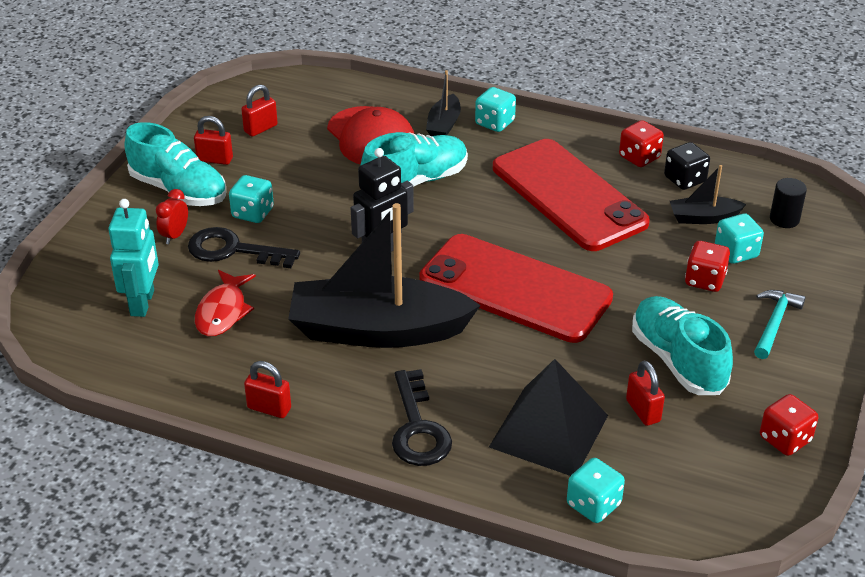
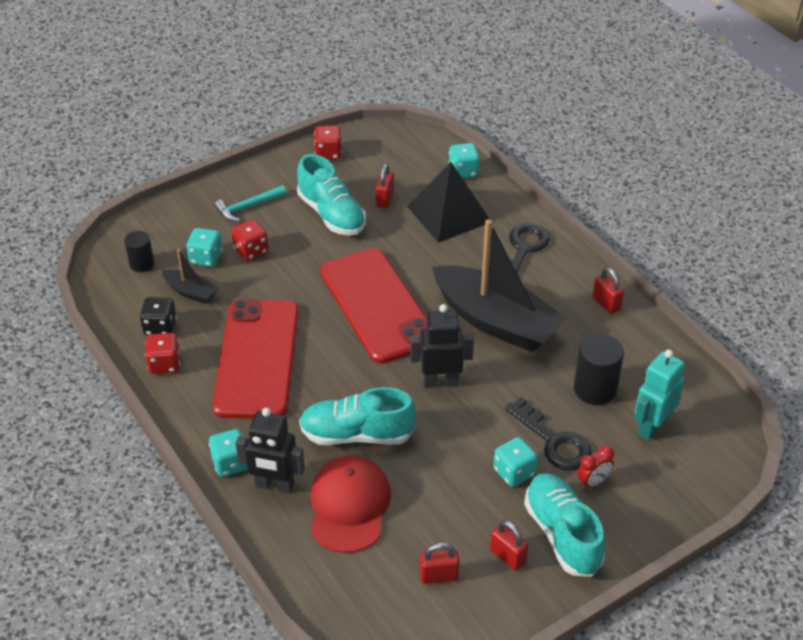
camera: 145 degrees left, 5 degrees up
(223, 312) = (595, 389): red fish -> black cylinder
(444, 125) = (274, 485): black boat -> black robot
(677, 360) = (331, 214): turquoise shoe -> turquoise shoe turned 45 degrees counterclockwise

